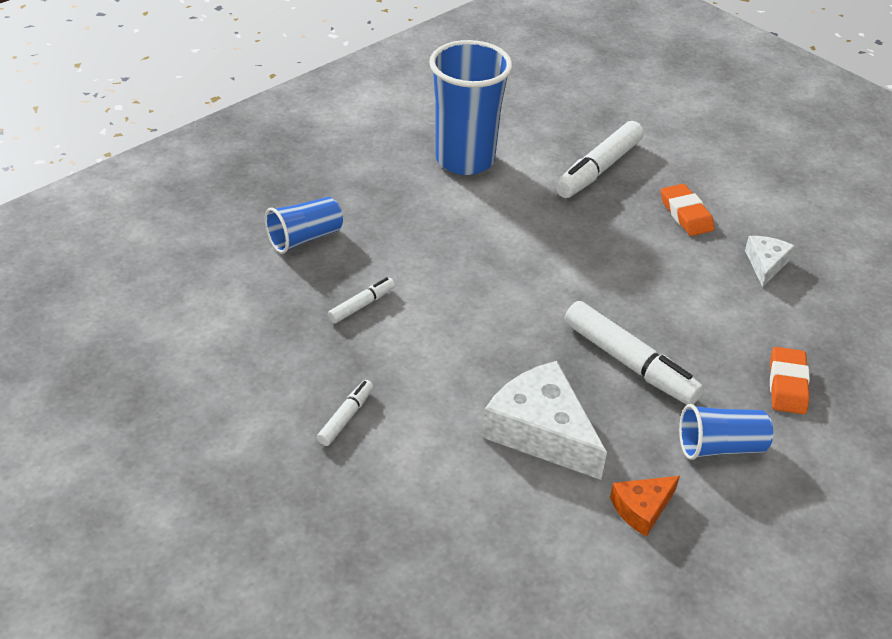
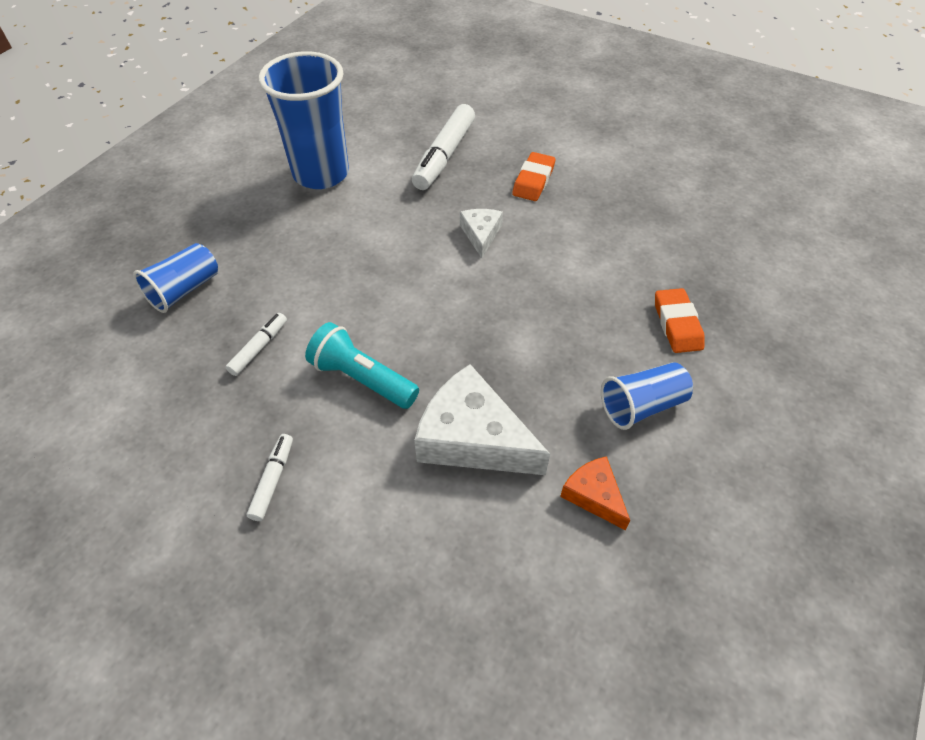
camera: 15 degrees left, 10 degrees up
(451, 355) = (362, 379): none -> turquoise flashlight
(629, 363) = (532, 341): white marker -> none
(642, 508) = (594, 495): orange cheese -> orange cheese turned 105 degrees clockwise
(685, 214) = (533, 181): orange eraser -> orange eraser turned 60 degrees clockwise
(765, 264) = (616, 211): white cheese -> white cheese (481, 234)

